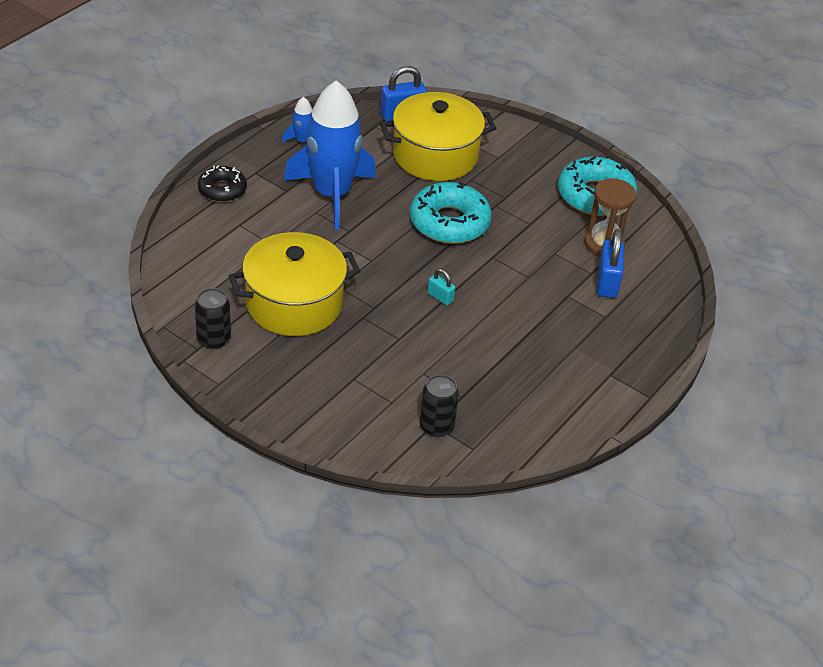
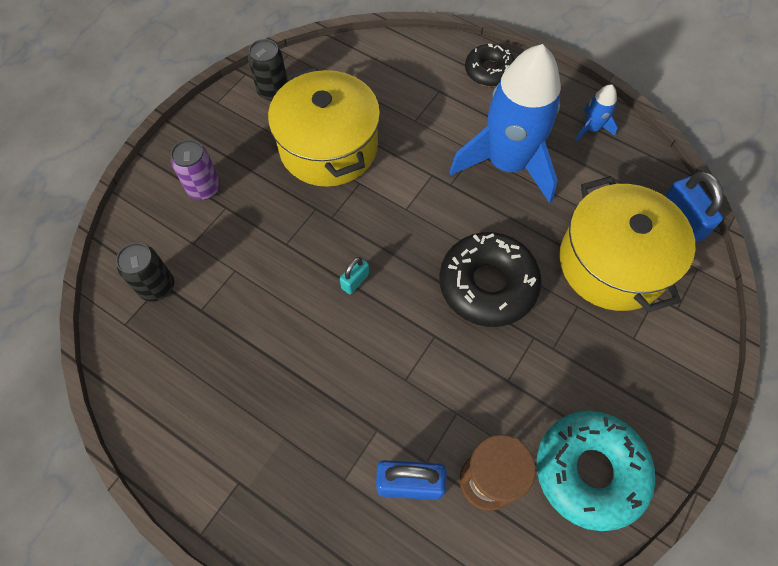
camera: 90 degrees right, 20 degrees up
(329, 394) = (204, 188): none -> purple can
(449, 222) = (487, 285): turquoise donut -> black donut

